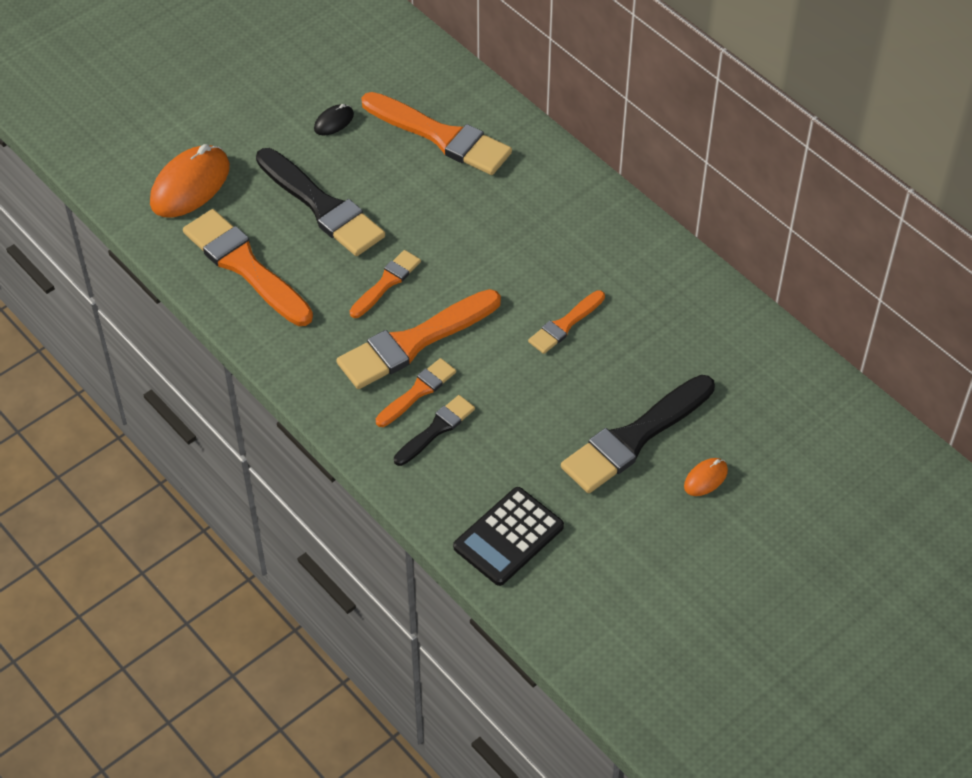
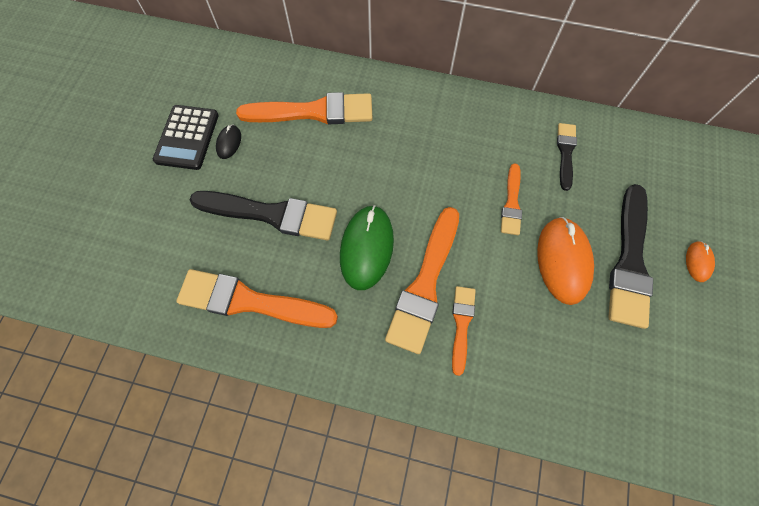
camera: 35 degrees left, 15 degrees up
(190, 185) = (155, 258): orange mouse -> orange mouse (563, 261)
(386, 283) = (366, 248): orange brush -> green mouse
(436, 430) = (500, 348): black brush -> black brush (565, 153)
(508, 537) = (626, 406): black calculator -> black calculator (187, 138)

